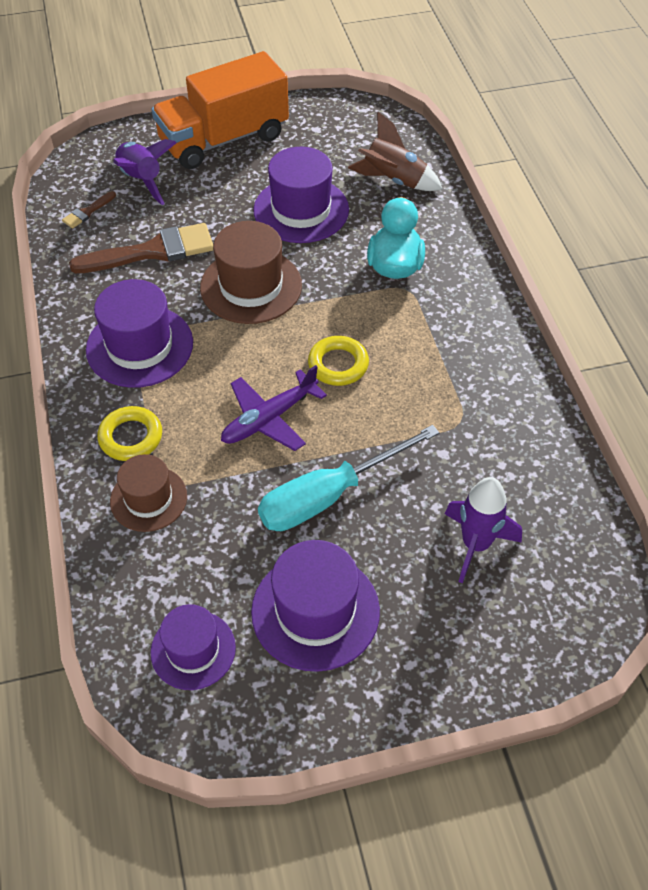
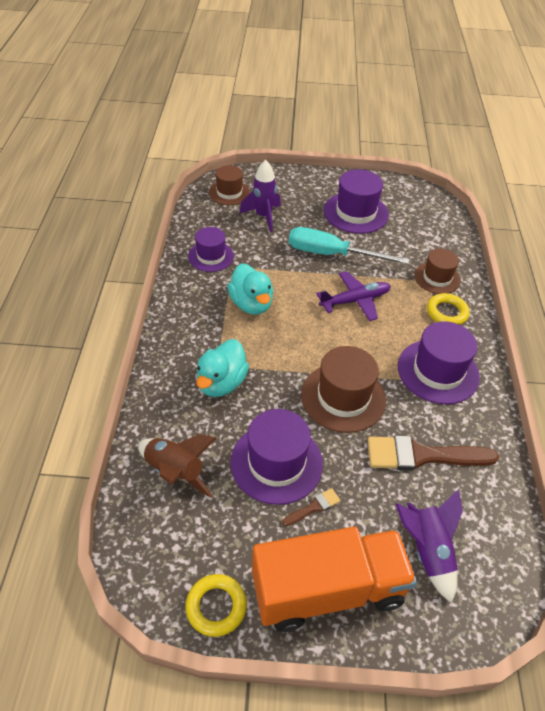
camera: 165 degrees left, 5 degrees down
(87, 212) = (484, 522): brown brush -> brown brush (314, 507)
(193, 650) = (419, 214): purple hat -> purple hat (211, 256)
(329, 495) = (331, 254): turquoise screwdriver -> turquoise screwdriver turned 150 degrees counterclockwise
(338, 364) = (298, 321): yellow ring -> yellow ring (216, 607)
(411, 371) = (251, 304): none -> turquoise duck
(566, 587) = (229, 192): none -> brown hat

